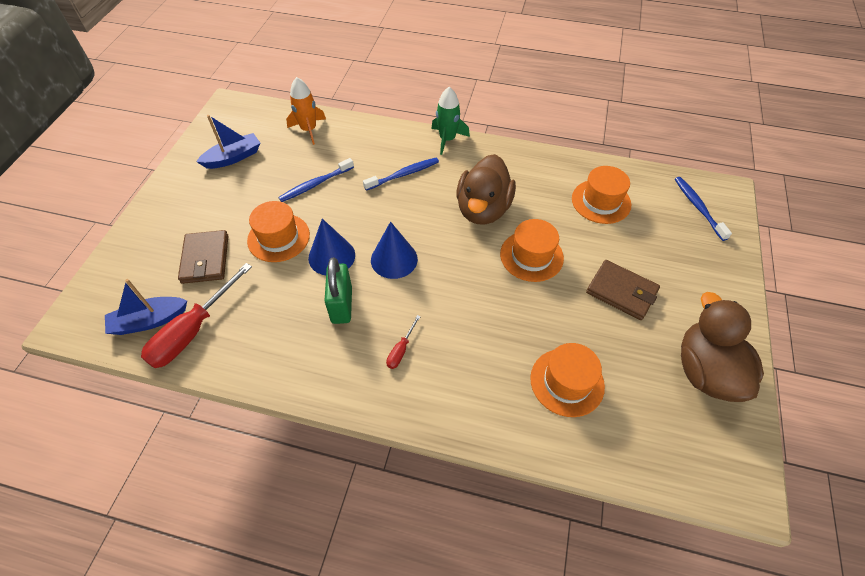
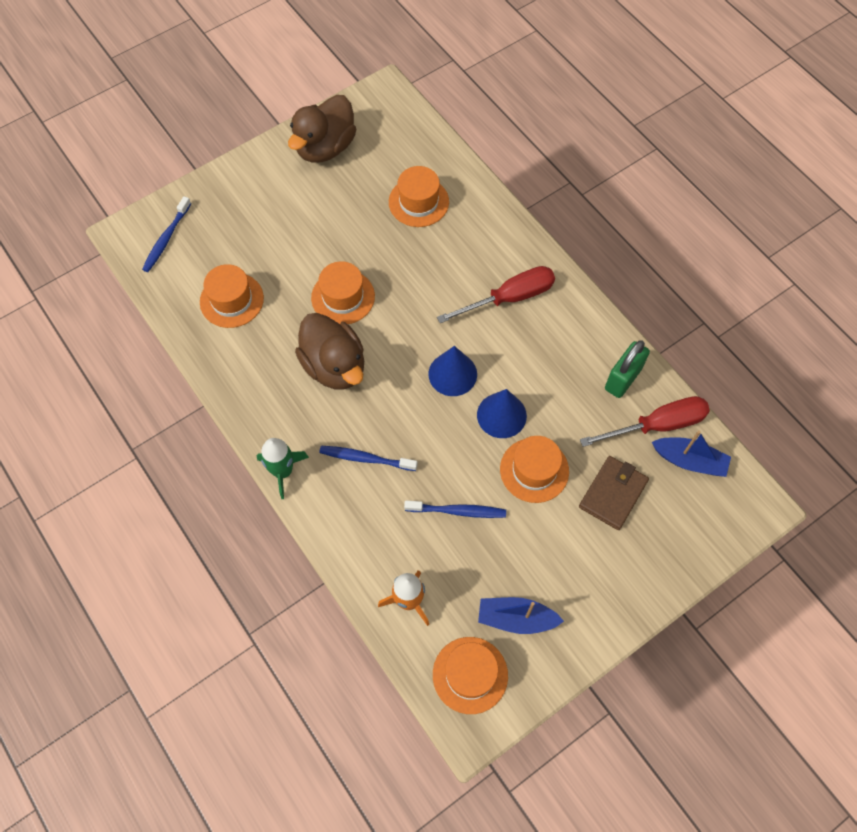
camera: 140 degrees left, 10 degrees up
(244, 122) = (470, 675): none -> orange hat
(341, 305) = (526, 364): green padlock -> green padlock (623, 379)
(401, 350) = (509, 298): red screwdriver -> red screwdriver, size x2.17
(483, 209) = (334, 366): brown duck -> brown duck turned 90 degrees clockwise
(621, 292) = (312, 225): brown wallet -> none

